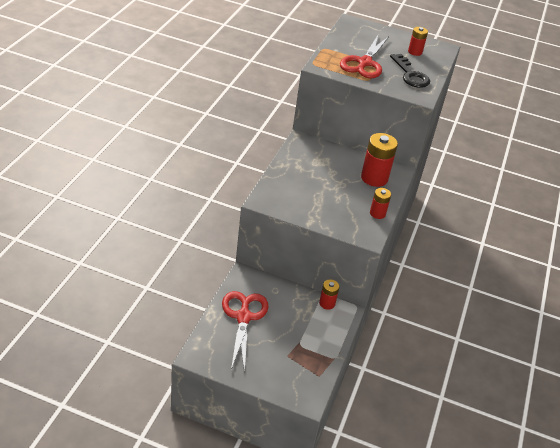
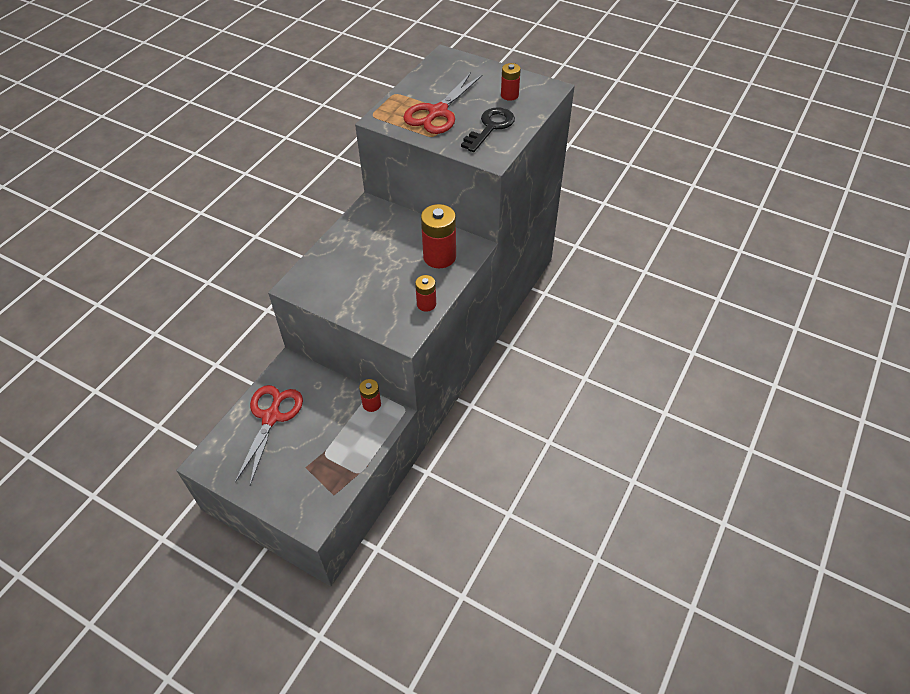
camera: 15 degrees right, 10 degrees up
(410, 75) = (490, 127): black key -> black key turned 135 degrees counterclockwise

